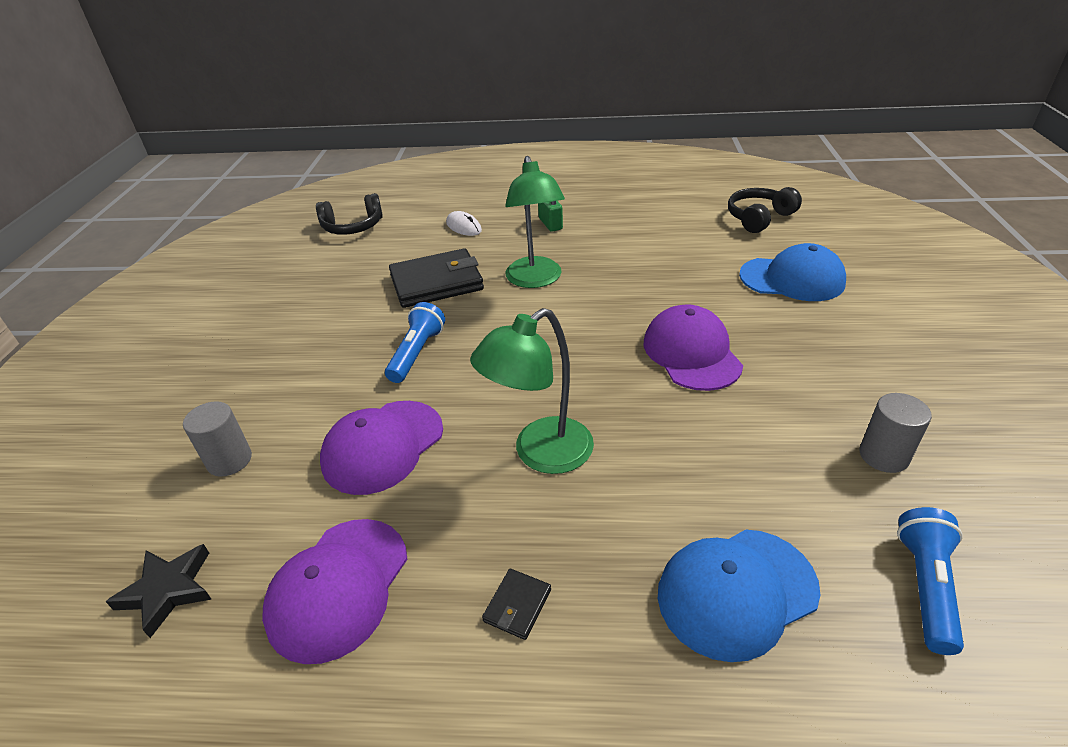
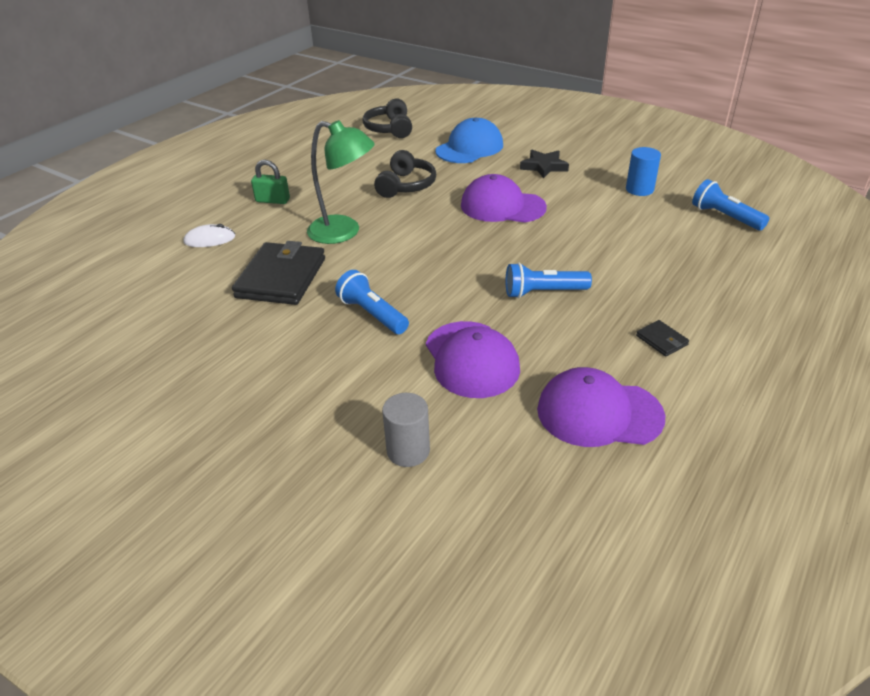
camera: 60 degrees left, 0 degrees up
(168, 590) = (539, 510): black star -> black star (544, 166)
(338, 587) = (599, 413): purple cap -> purple cap turned 135 degrees clockwise
(353, 227) = (103, 299): black headphones -> black headphones (406, 185)
(540, 454) = (543, 292): green lamp -> blue flashlight
(736, 592) = (697, 266): blue cap -> none
(883, 456) = (639, 189): grey cylinder -> blue cylinder

